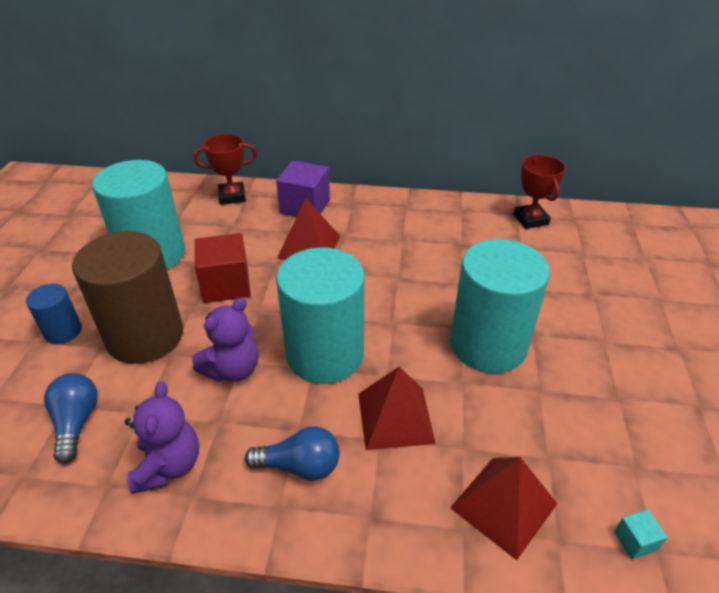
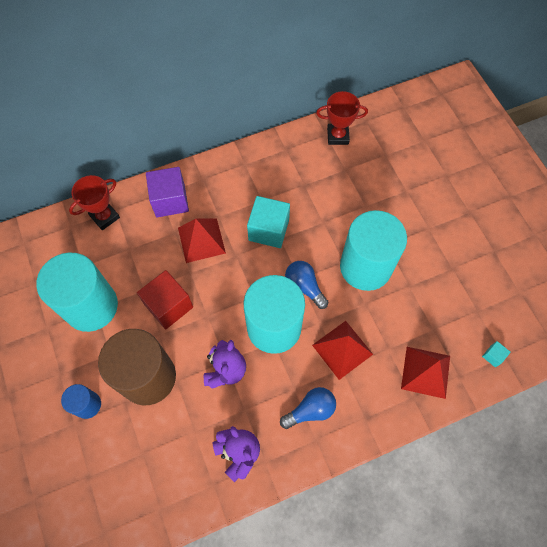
camera: 30 degrees left, 25 degrees up
(76, 422) = (160, 460): blue light bulb -> blue light bulb (304, 286)
(390, 266) = (268, 230): none -> turquoise cube
(530, 219) = (337, 136): red trophy -> red trophy turned 45 degrees counterclockwise

